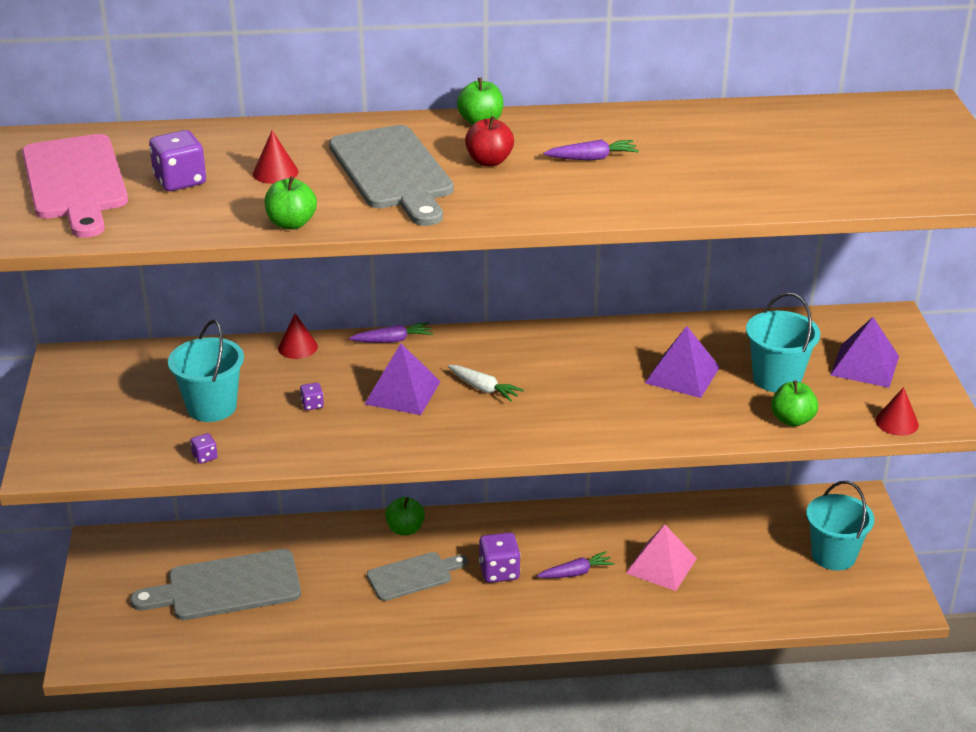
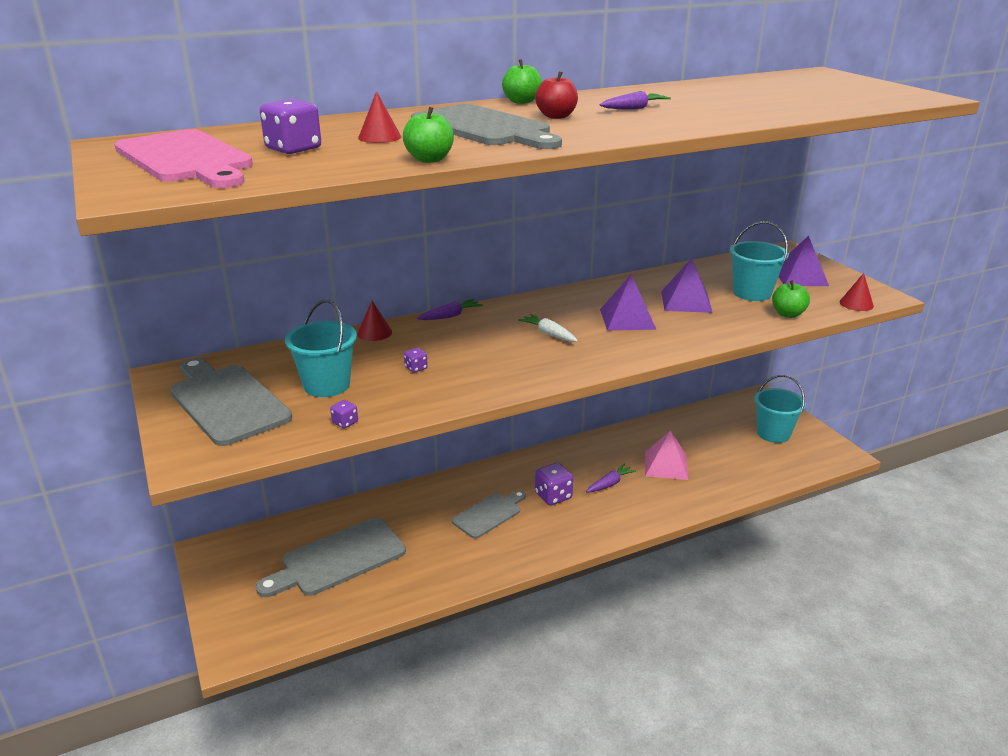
camera: 20 degrees left, 5 degrees down
(108, 406) = (227, 401): none -> grey cutting board
(402, 392) = (485, 347): purple pyramid -> purple pyramid (627, 319)
(405, 529) = (462, 482): green apple -> none
(484, 389) = (548, 334): white carrot -> white carrot turned 150 degrees counterclockwise

